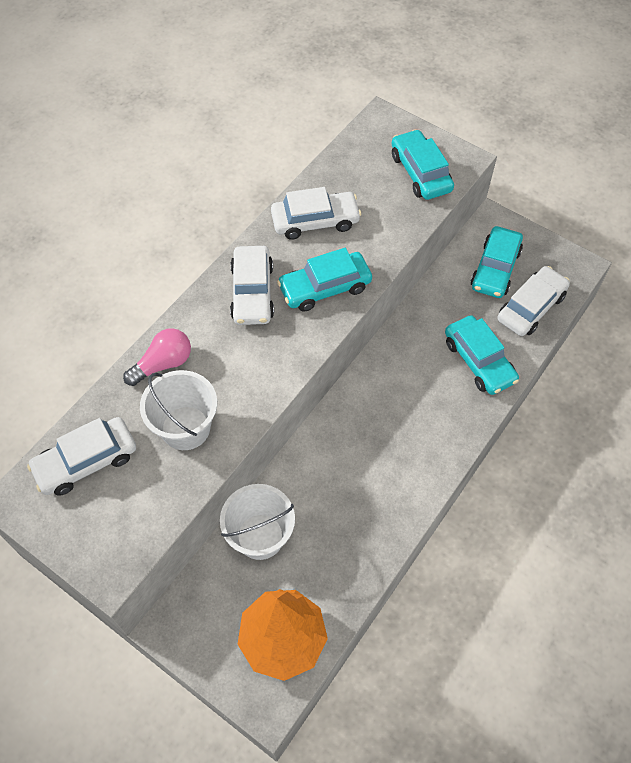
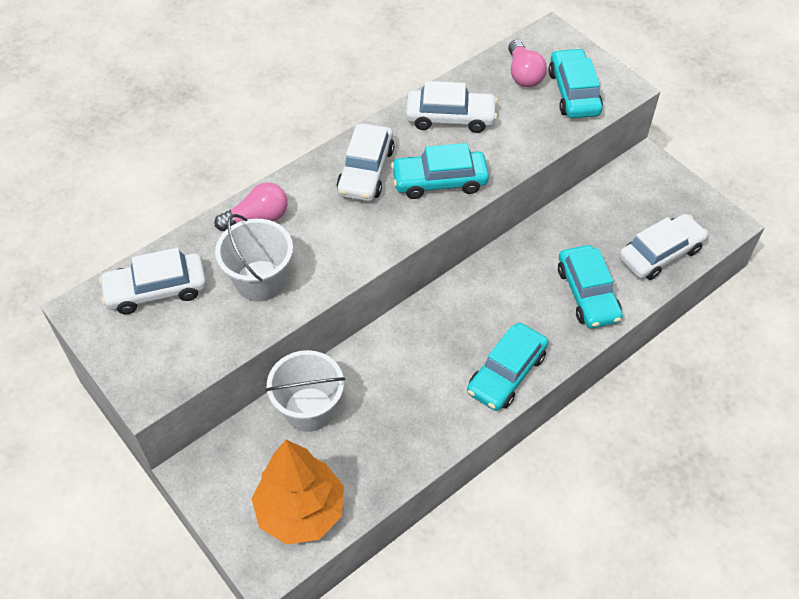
camera: 15 degrees right, 5 degrees down
(369, 164) = (523, 74): none -> pink light bulb
(495, 269) = (633, 208): turquoise car -> turquoise car (506, 373)

